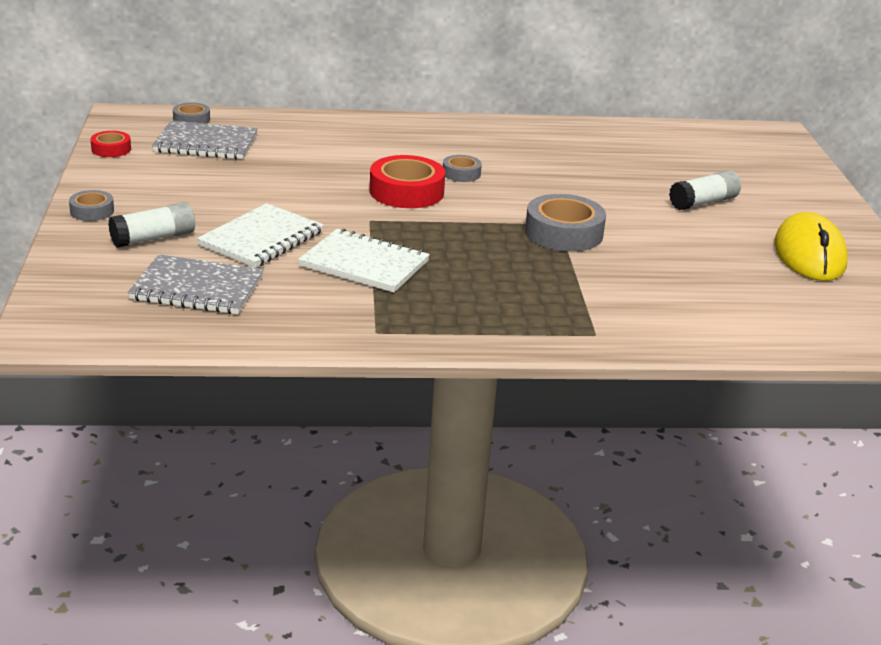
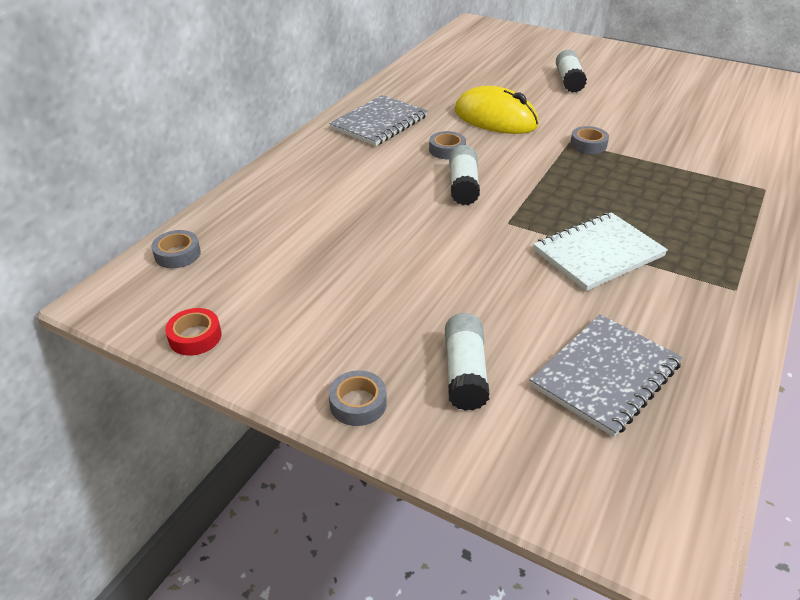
camera: 55 degrees left, 10 degrees up
(206, 143) = (250, 263): grey notebook -> grey notebook (379, 123)
(261, 239) = (511, 297): white notebook -> none
(406, 192) = (463, 186): red tape -> white glue stick
(563, 233) = (588, 145): grey tape -> grey tape, size x0.54
(809, 255) = (668, 77): yellow mouse -> yellow mouse (495, 118)

